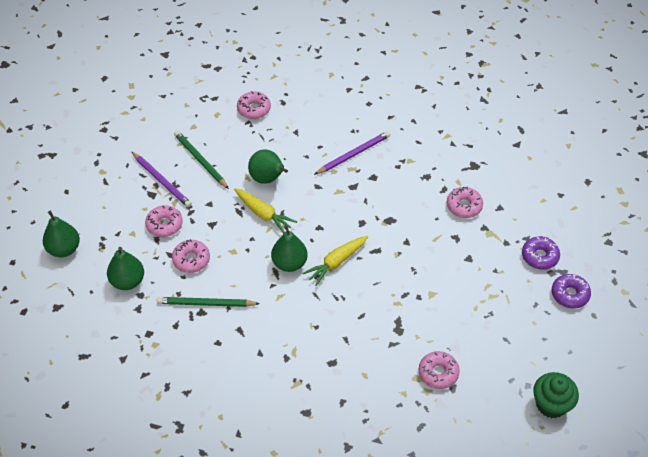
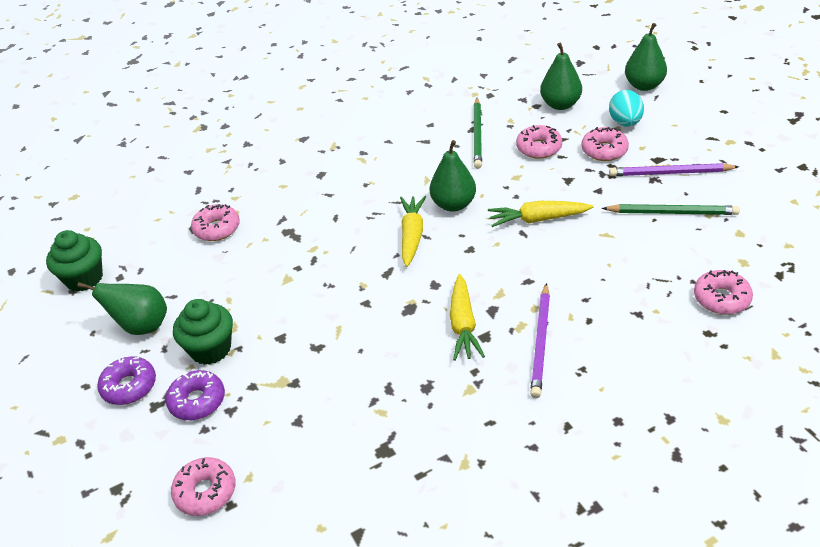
camera: 140 degrees right, 10 degrees down
(122, 232) = (625, 123): none -> turquoise egg
(206, 304) = (477, 135): green pencil -> green pencil turned 135 degrees clockwise
(268, 179) = (585, 248): green pear -> green pear (142, 326)
(375, 190) = (463, 325): none -> yellow carrot
(464, 206) = (343, 388): pink donut -> pink donut (205, 492)
(510, 282) = (210, 349): none -> green cupcake

